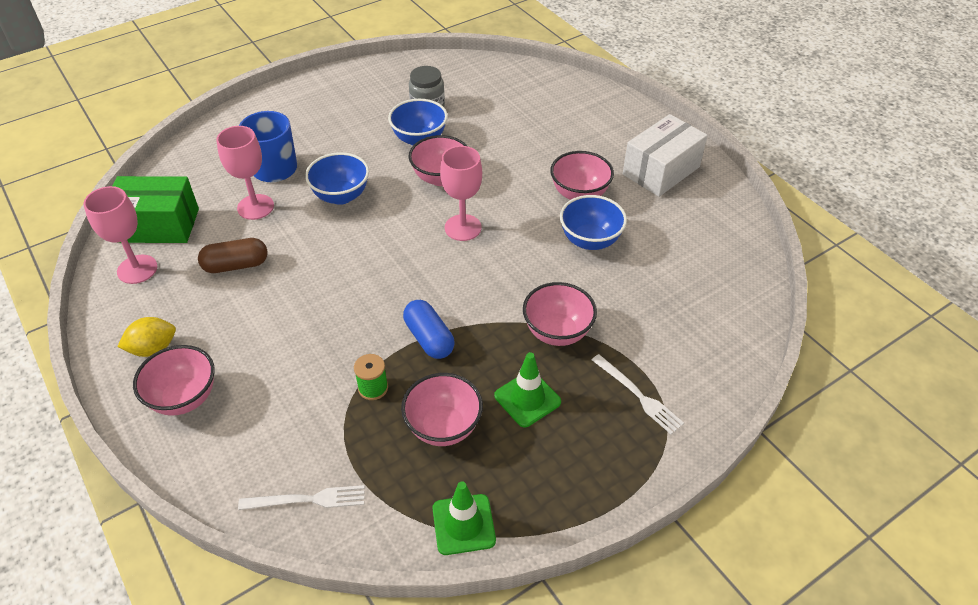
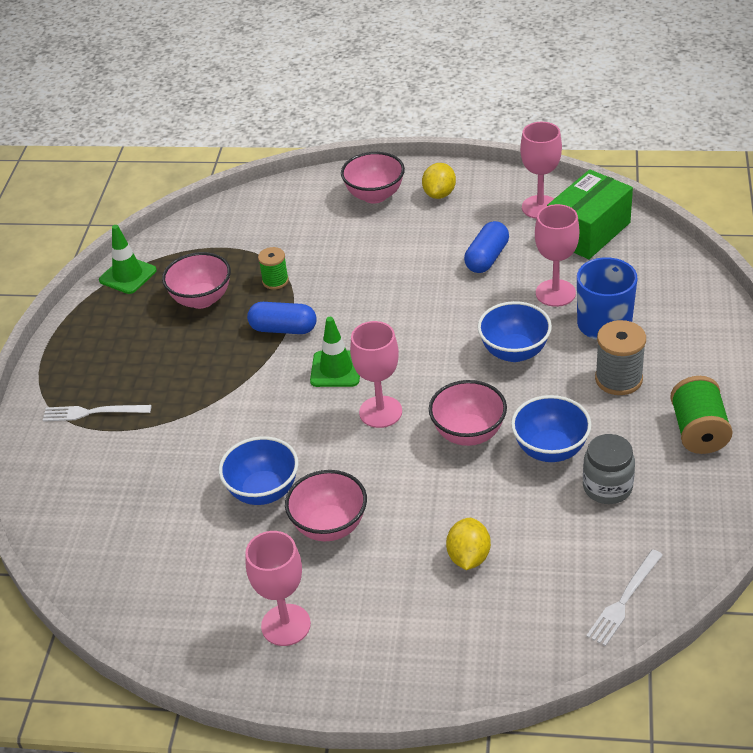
camera: 135 degrees right, 5 degrees down
(236, 265) = (487, 258): brown capsule -> blue capsule
(307, 499) = (229, 220): white fork -> white fork (624, 600)
(328, 140) = (618, 379): none -> grey spool
(348, 94) = (698, 431): none -> green spool
(527, 399) = (168, 352): green traffic cone -> green traffic cone (336, 369)
(534, 131) = (468, 557): none -> yellow lemon
(557, 332) = (199, 403): pink bowl -> none
(661, 170) = (286, 625): white box -> pink goblet

